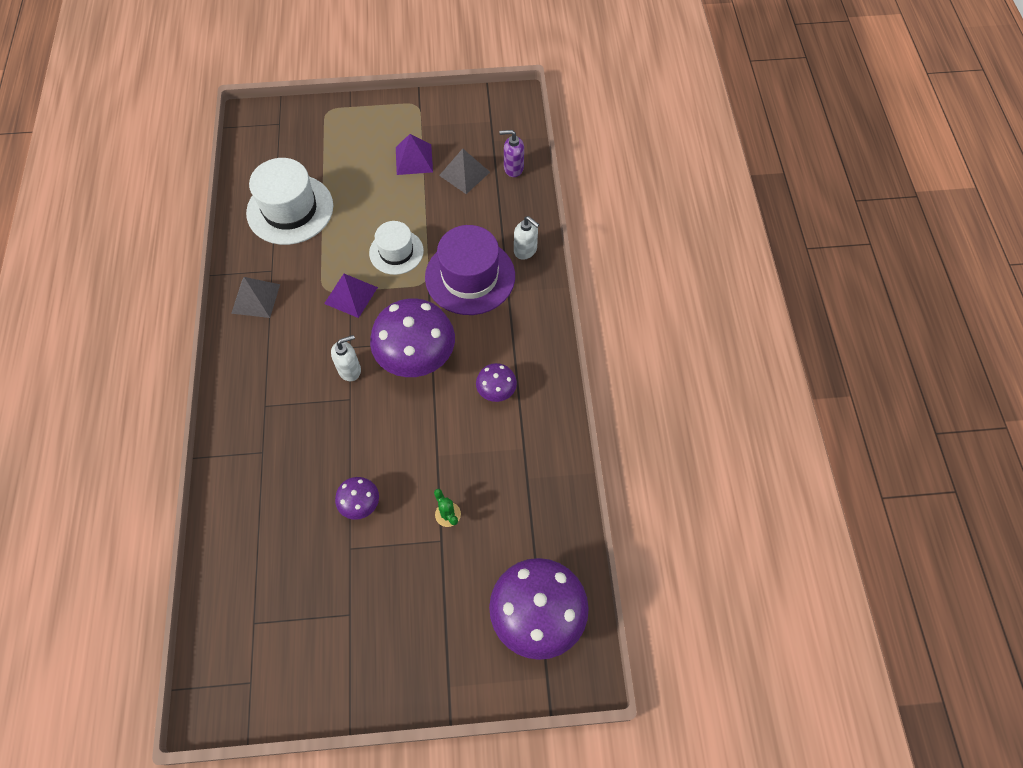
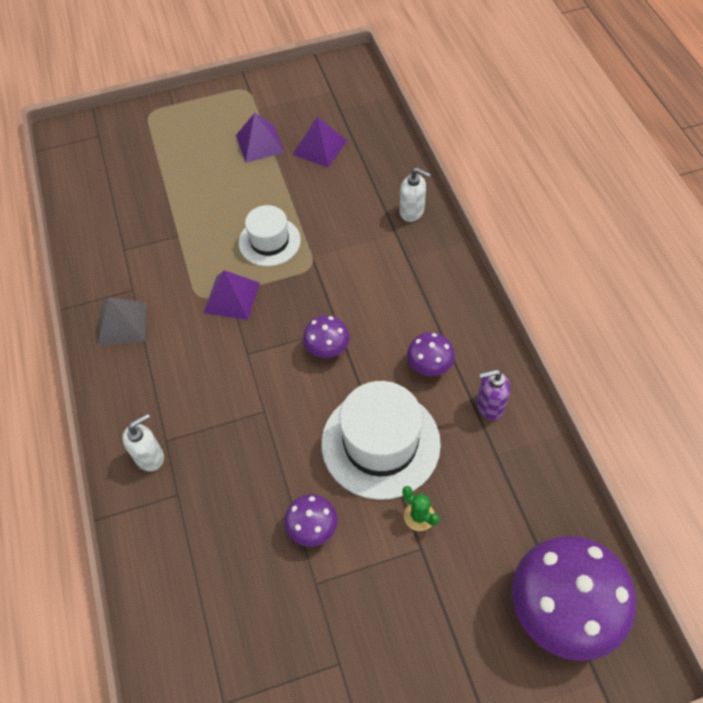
camera: 10 degrees left, 5 degrees down
(290, 209) = (136, 221): white hat -> white hat (380, 443)
(350, 370) = (254, 378): white soap dispenser -> white soap dispenser (150, 457)
(416, 357) = (327, 348): purple mushroom -> purple mushroom, size x0.48
(464, 173) = (320, 147): grey pyramid -> purple pyramid
(470, 276) = (360, 250): purple hat -> none
(513, 168) = (371, 132): purple soap dispenser -> purple soap dispenser (489, 406)

